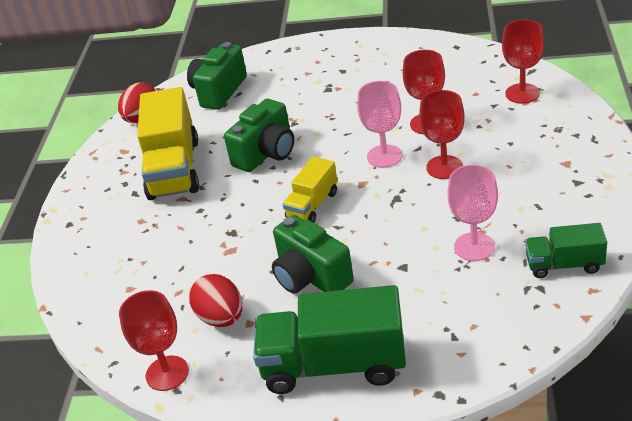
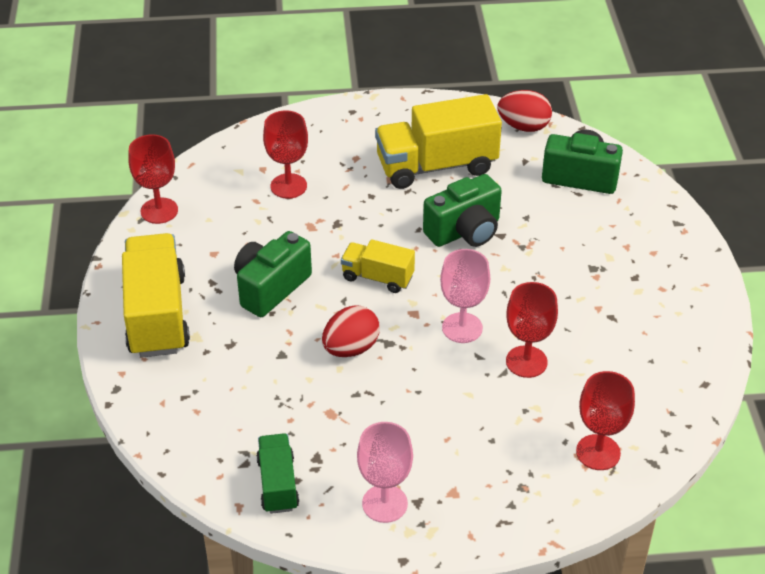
camera: 75 degrees right, 5 degrees up
(221, 318) = (221, 234): red egg -> red egg (351, 348)
(266, 153) = (465, 231): green camera -> green camera turned 60 degrees counterclockwise
(334, 365) = (157, 315): green truck -> yellow truck
(444, 167) = (443, 380): red goblet -> red goblet (288, 186)
(474, 247) = (308, 409): pink goblet -> pink goblet (384, 503)

